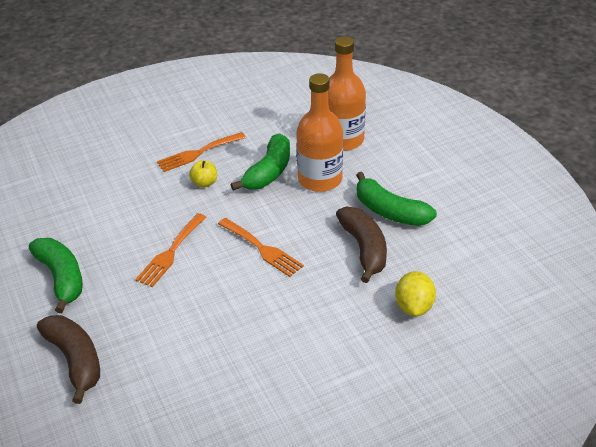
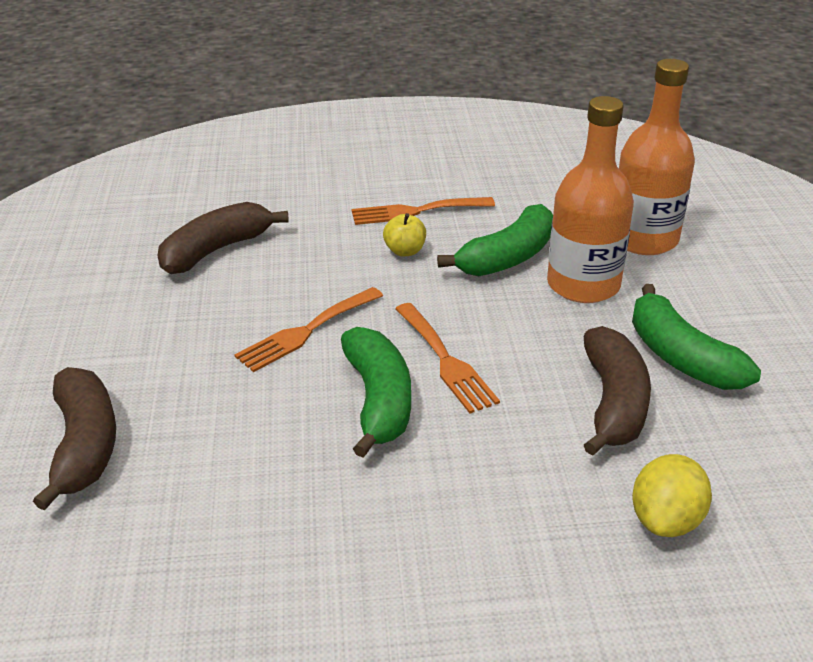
camera: 20 degrees right, 5 degrees down
(61, 278) = (137, 327): green banana -> green banana (378, 400)
(83, 212) = (216, 250): none -> brown banana

